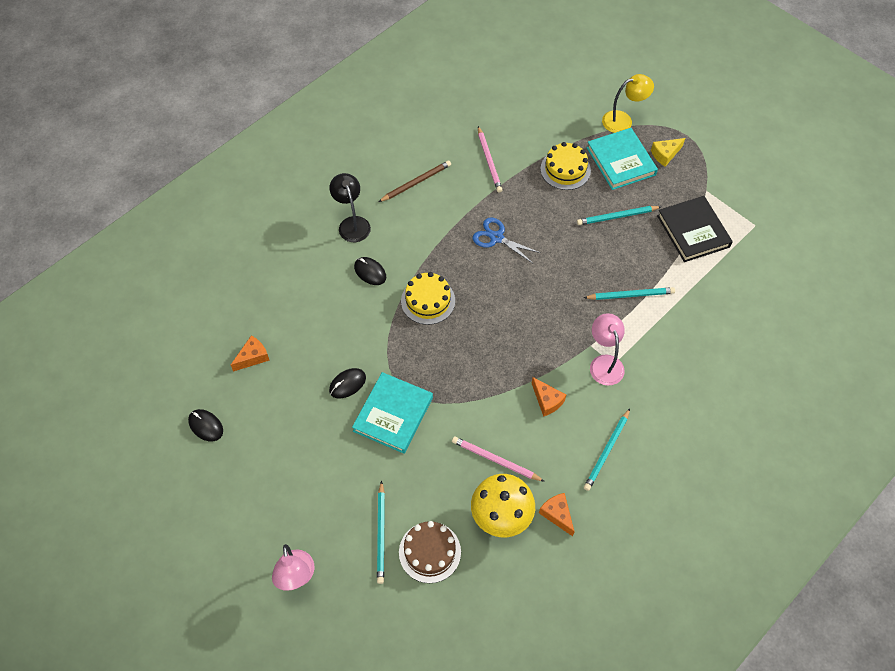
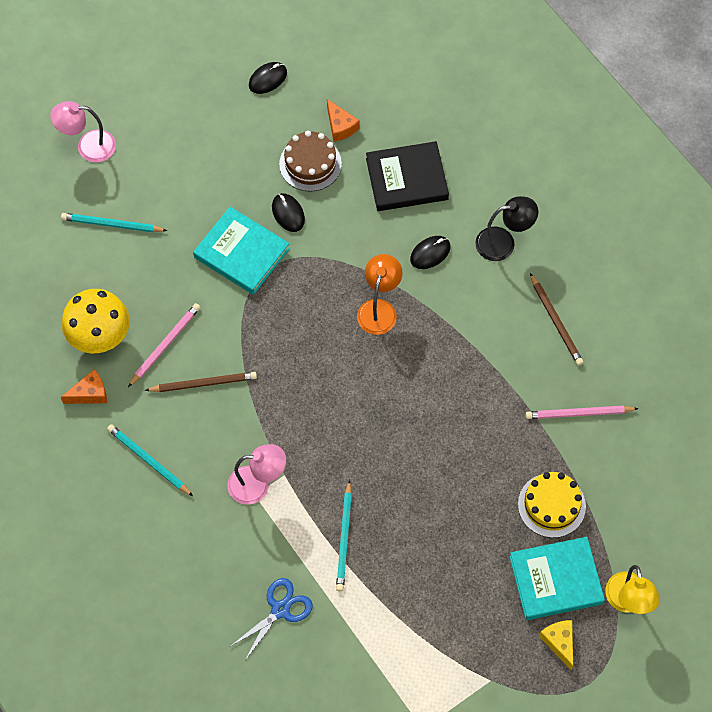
camera: 100 degrees right, 5 degrees up
(428, 301) = (379, 309): yellow cake -> orange lamp
(429, 552) = (82, 266): brown cake -> brown cake (310, 164)
(496, 238) = (456, 400): blue scissors -> blue scissors (280, 610)
(525, 421) = (203, 383): none -> brown pencil
(547, 401) = (223, 411): orange cheese -> none
(617, 217) = (465, 552): turquoise pencil -> none
(693, 231) = (426, 642): black book -> black book (407, 179)

